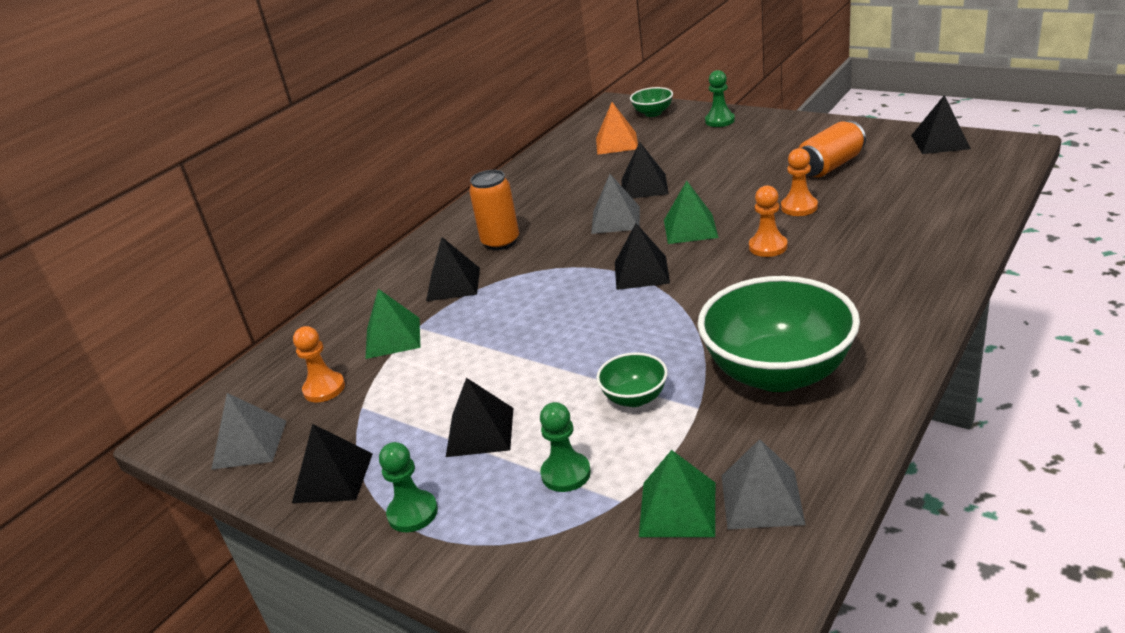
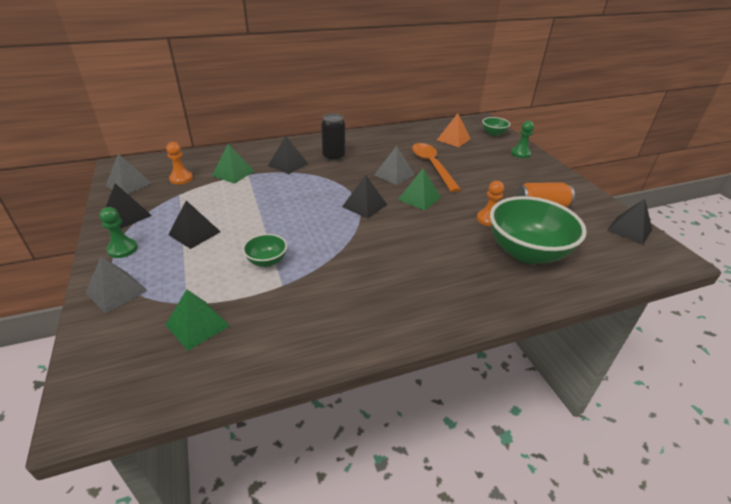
camera: 30 degrees right, 5 degrees up
(500, 242) = (333, 157): orange can -> black can
(566, 474) = (189, 274): green pawn -> none
(644, 186) = (432, 166): black pyramid -> orange spoon
(762, 499) = (232, 350): grey pyramid -> grey pyramid (116, 291)
(768, 247) = (440, 229): orange pawn -> none
(778, 373) = (340, 295): green bowl -> green bowl (527, 252)

